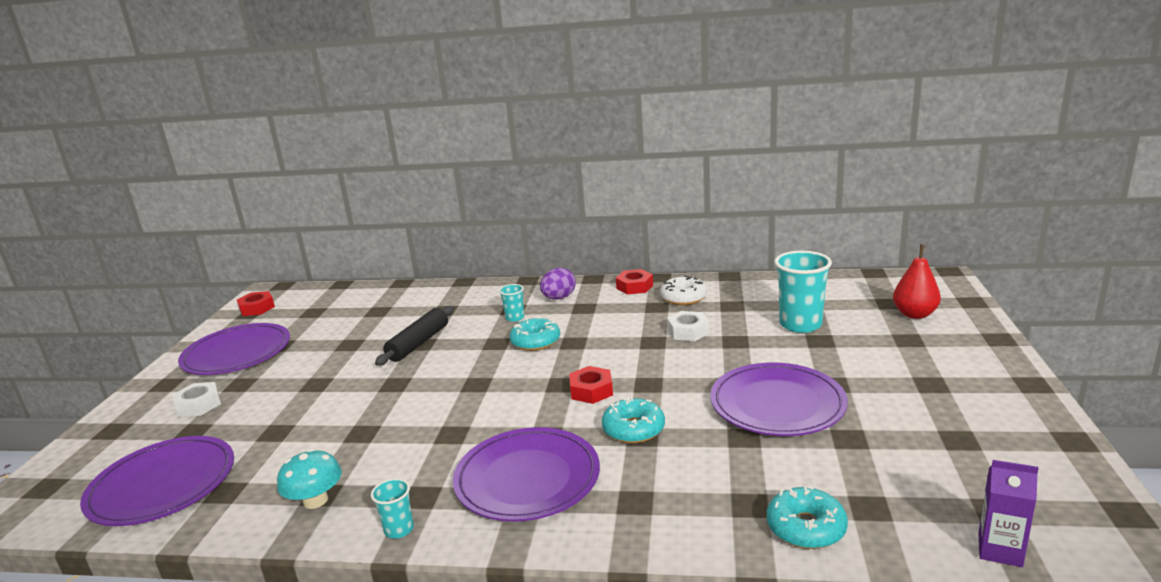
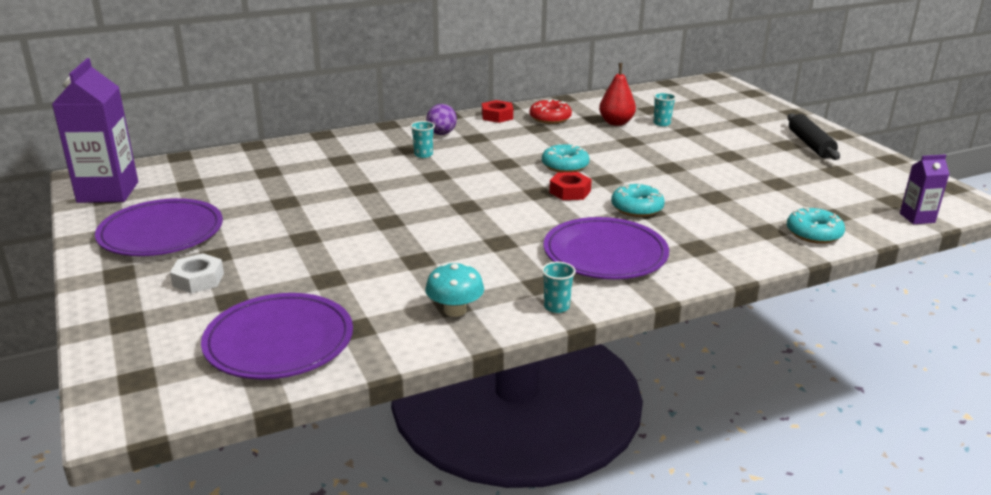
camera: 35 degrees left, 5 degrees up
(257, 308) = (108, 192): red nut -> purple carton
(418, 343) = (359, 188): black rolling pin -> black rolling pin (810, 144)
(535, 341) = (471, 168): turquoise donut -> turquoise donut (565, 166)
(683, 297) = (550, 118): white donut -> red donut
(688, 331) = (587, 141): white nut -> none
(777, 404) = (711, 174): purple plate -> none
(800, 324) = (661, 123): turquoise cup -> turquoise cup, size x0.50
(914, 314) = (727, 105): red pear -> red pear (616, 123)

